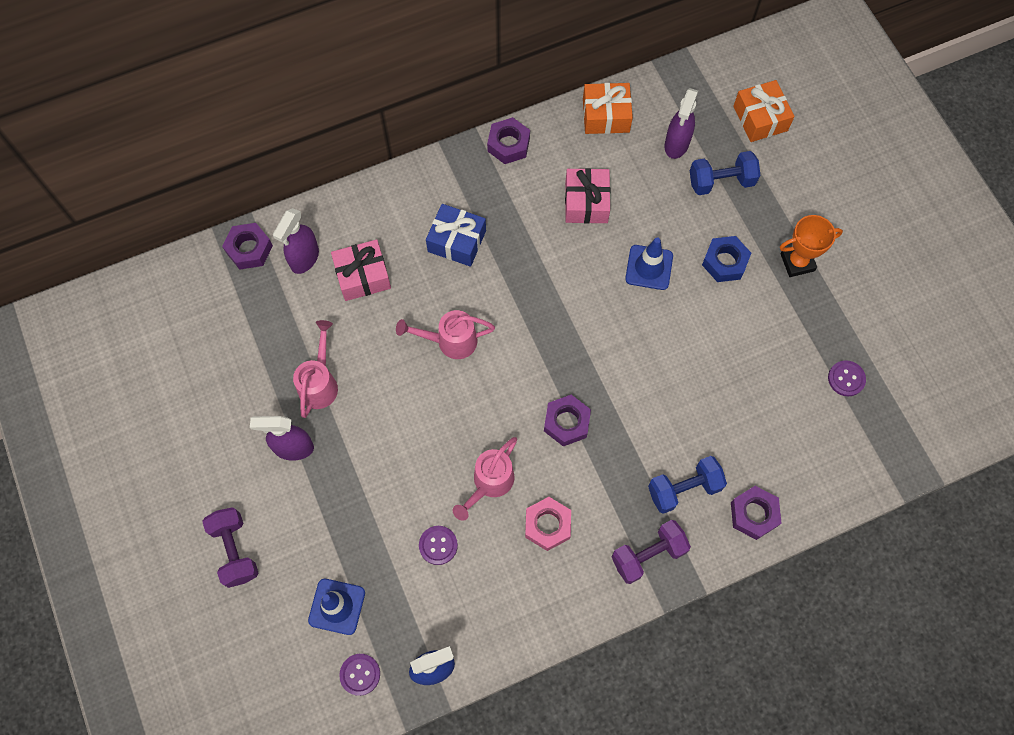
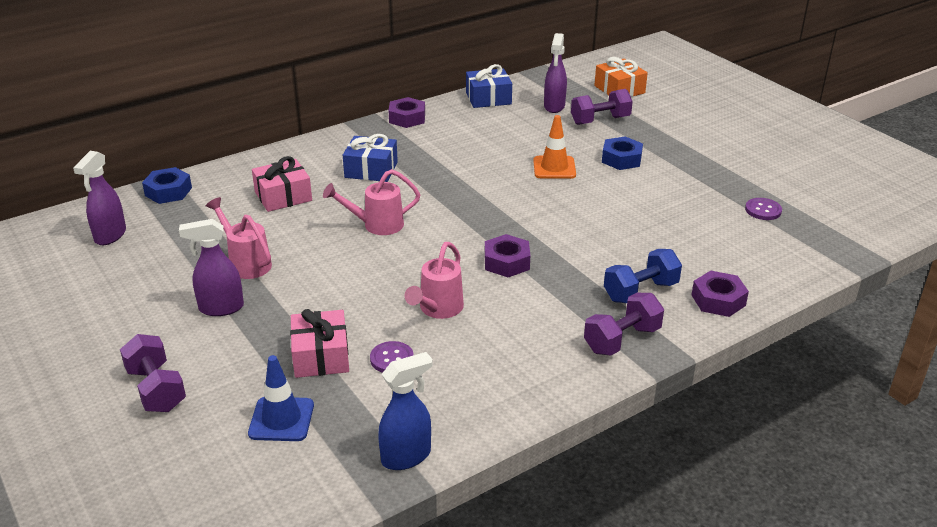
camera: 10 degrees left, 35 degrees down
(249, 249) = (168, 191): purple nut -> blue nut
(304, 258) = (224, 192): purple spray bottle -> purple spray bottle (110, 236)
(320, 383) = (246, 263): pink watering can -> pink watering can turned 45 degrees counterclockwise
(360, 674) = (316, 473): purple button -> none
(547, 525) = (508, 331): pink nut -> none
(586, 202) = (485, 140): pink gift -> pink gift (321, 356)
(606, 115) = (488, 98): orange gift -> blue gift
(649, 267) = (554, 168): blue traffic cone -> orange traffic cone
(721, 181) = (600, 120): blue dumbbell -> purple dumbbell
(797, 262) = (685, 153): orange trophy -> none

